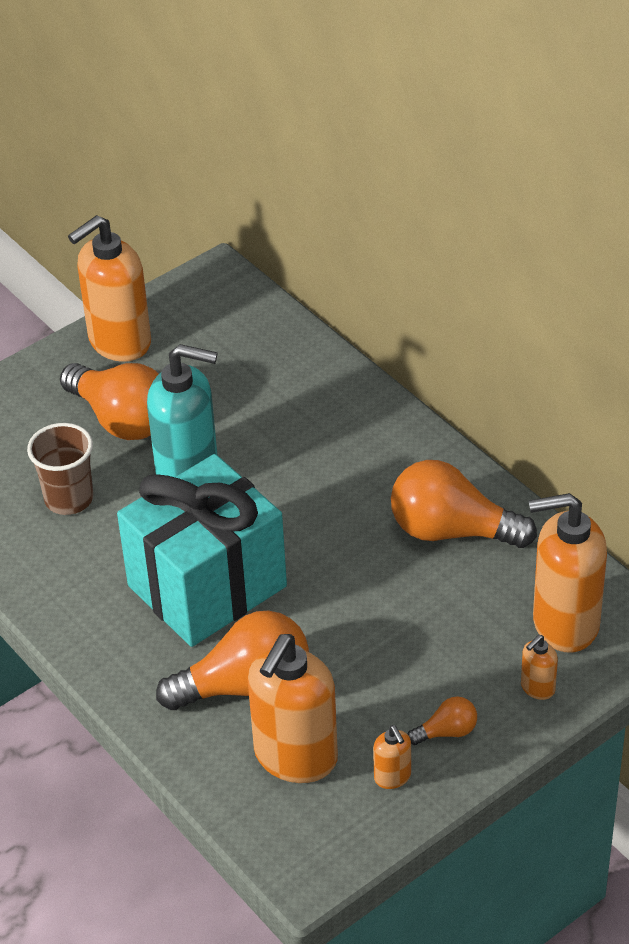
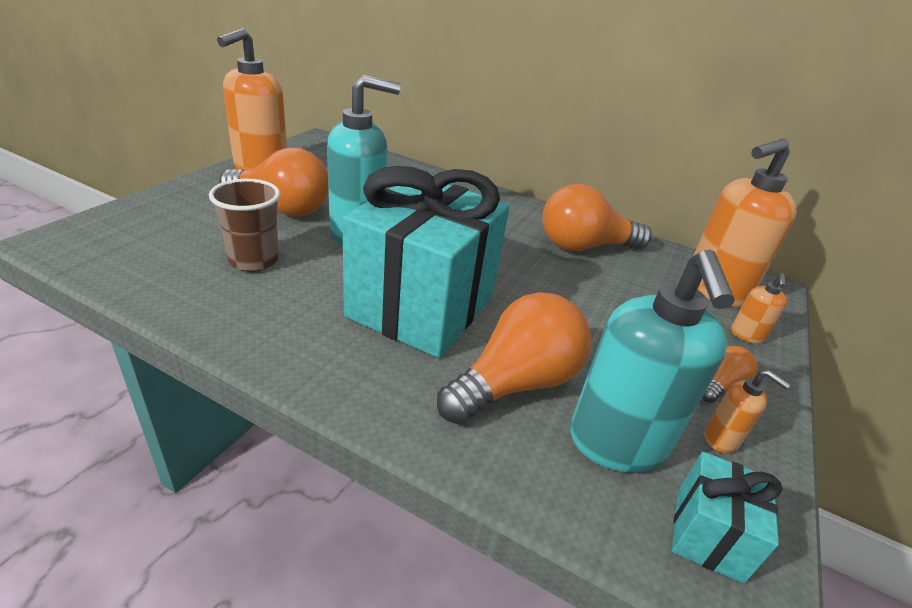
camera: 30 degrees left, 10 degrees down
(295, 757) = (617, 443): orange soap dispenser -> turquoise soap dispenser
(309, 835) = (708, 534): none -> turquoise gift

